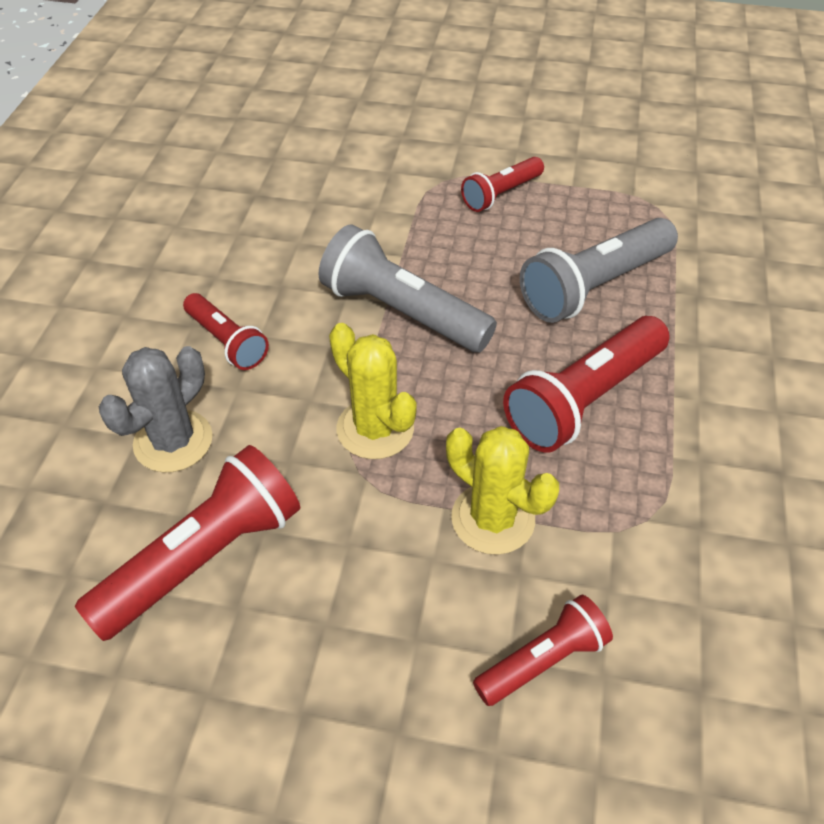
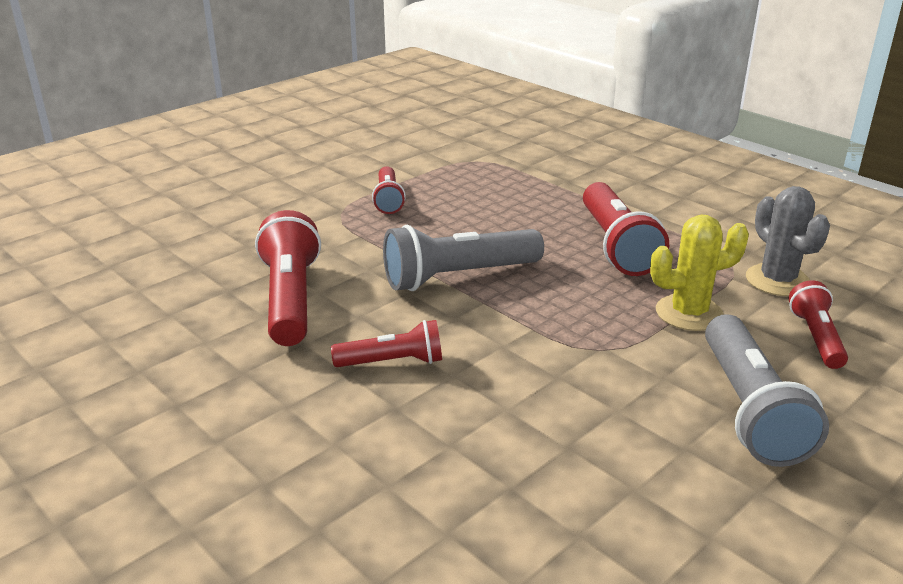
camera: 55 degrees left, 20 degrees down
(173, 441) = (478, 426): grey cactus -> grey cactus (777, 280)
(204, 558) = (623, 450): red flashlight -> red flashlight (291, 299)
(375, 429) = (563, 328): yellow cactus -> none
(593, 286) = (520, 205): grey flashlight -> grey flashlight (749, 409)

